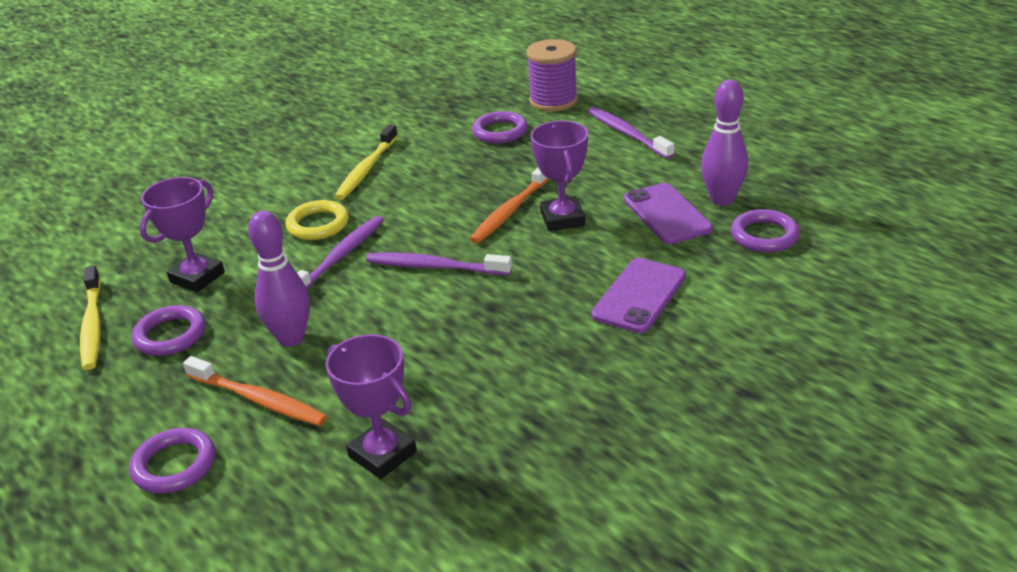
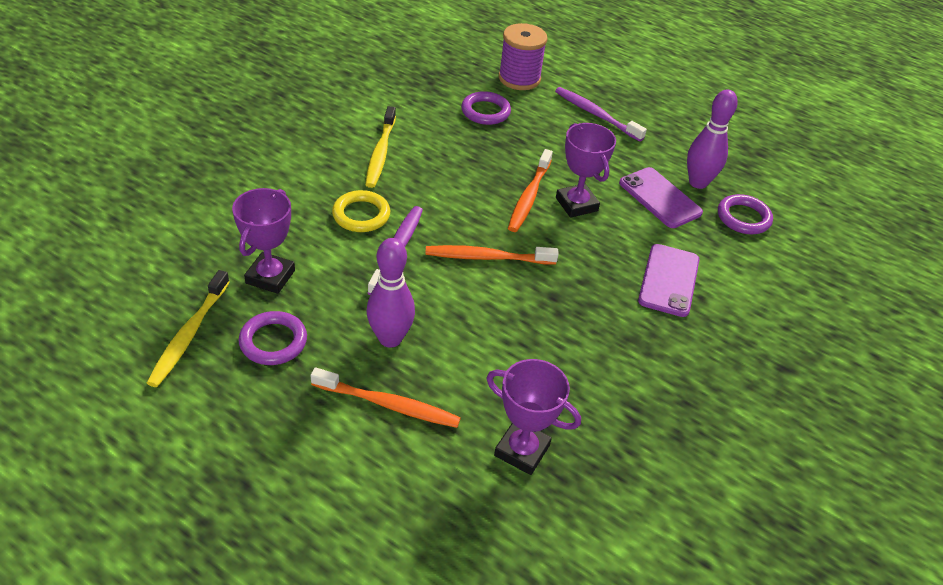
camera: 20 degrees left, 10 degrees up
(93, 325) = (189, 334): yellow toothbrush -> yellow toothbrush turned 45 degrees clockwise
(174, 465) = (341, 478): purple ring -> none
(435, 267) = (488, 257): purple toothbrush -> orange toothbrush

